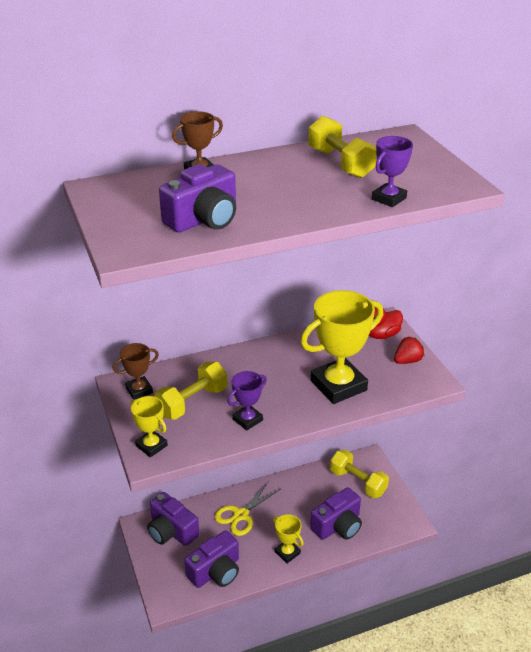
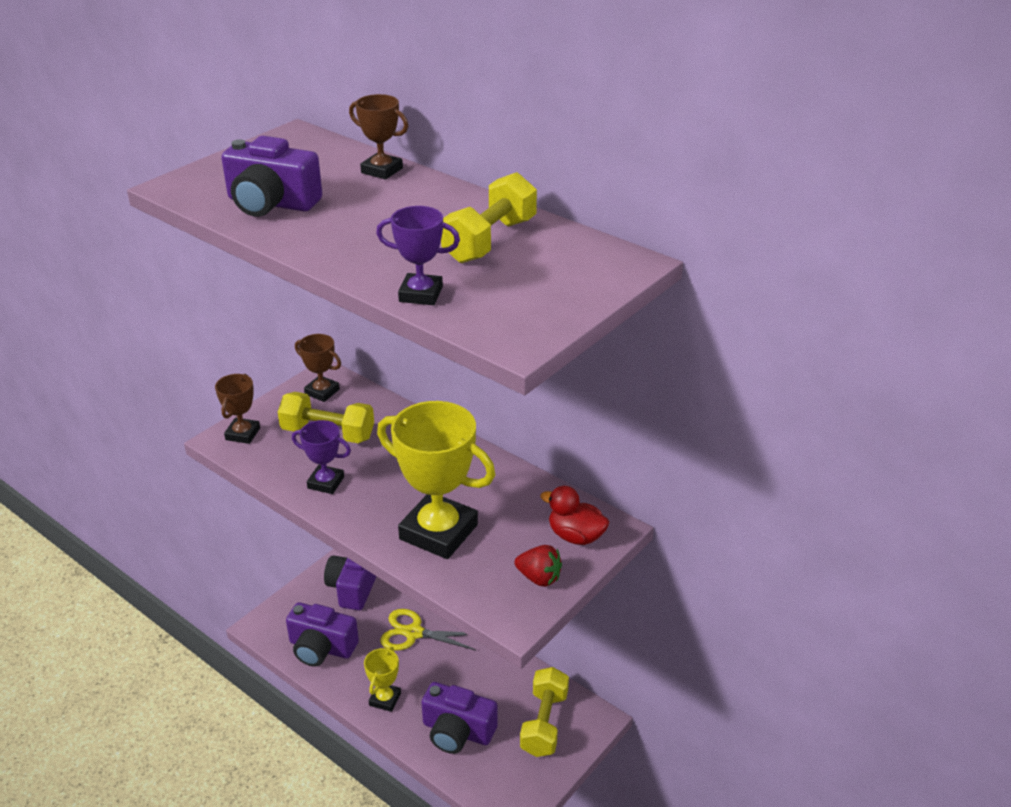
camera: 60 degrees right, 0 degrees up
(151, 446) = (242, 434): yellow trophy -> brown trophy

